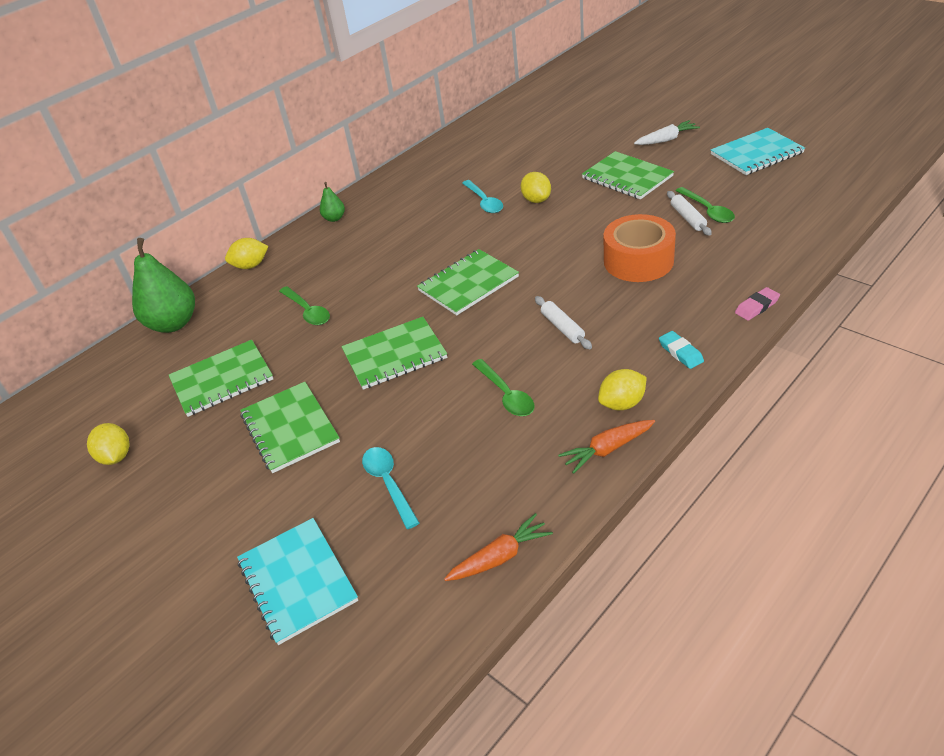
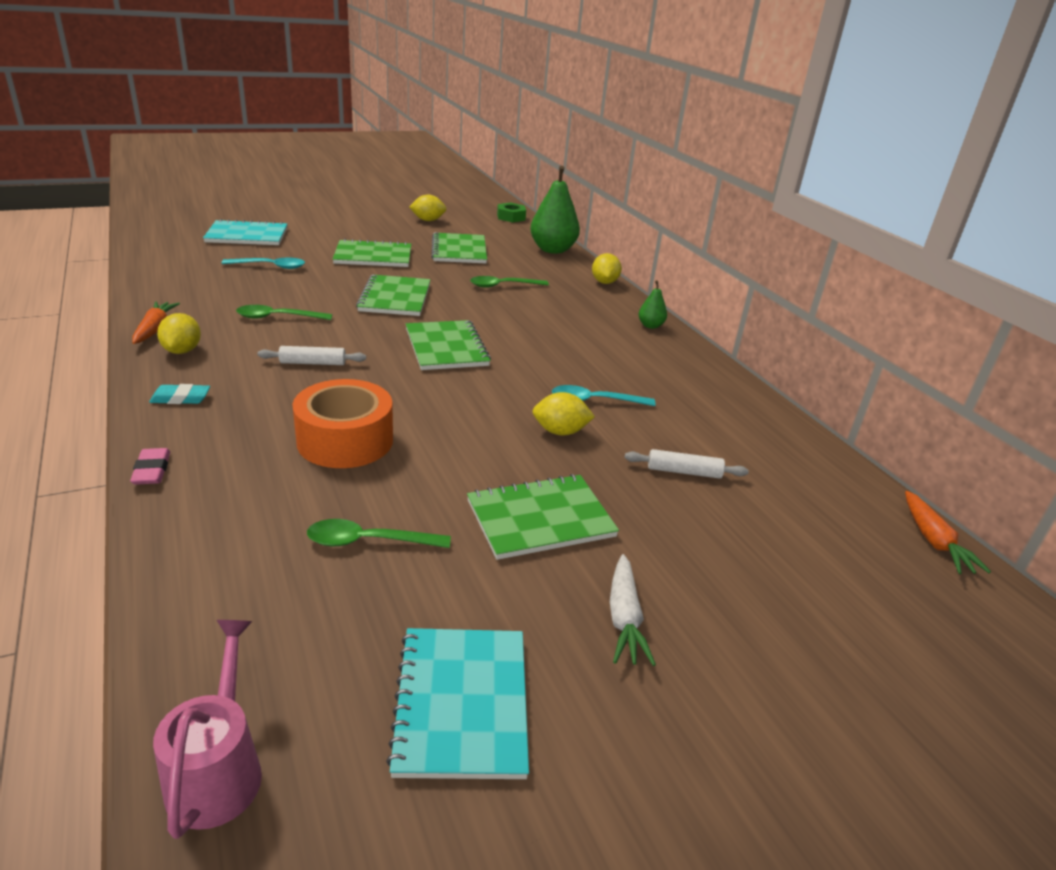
camera: 105 degrees right, 10 degrees down
(59, 398) = (511, 217): none -> green nut
(500, 557) = (153, 276): orange carrot -> orange carrot (934, 541)
(688, 218) = (375, 516): white rolling pin -> white rolling pin (684, 472)
(851, 182) = (218, 768): none -> pink watering can

